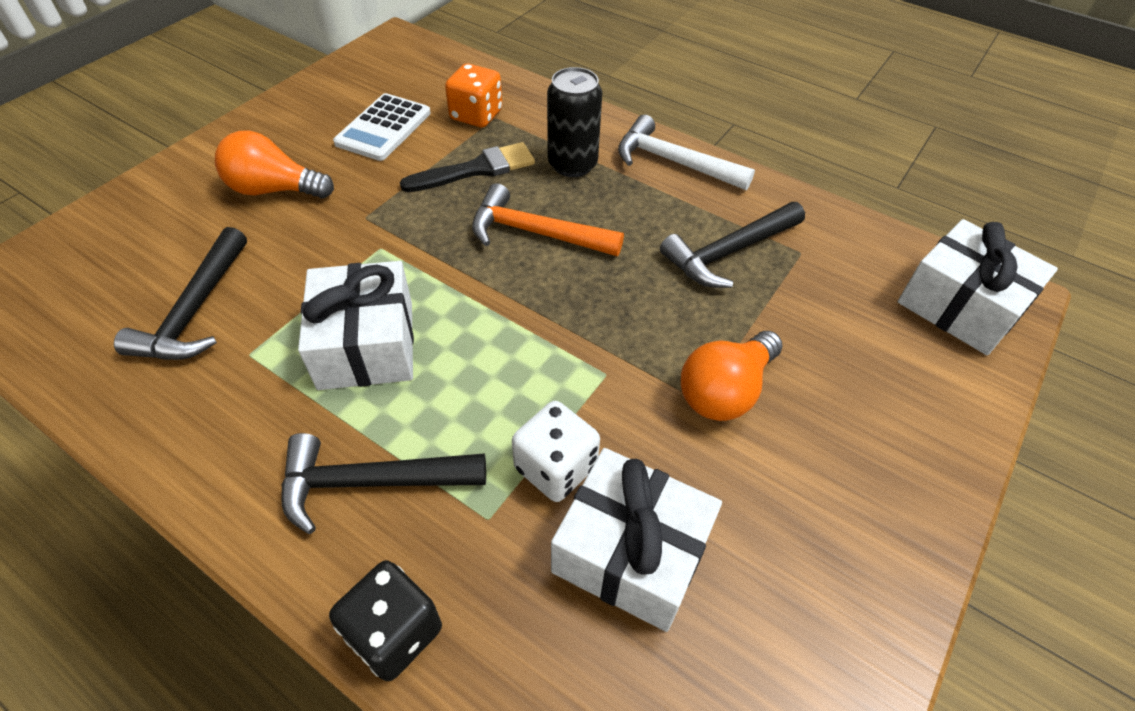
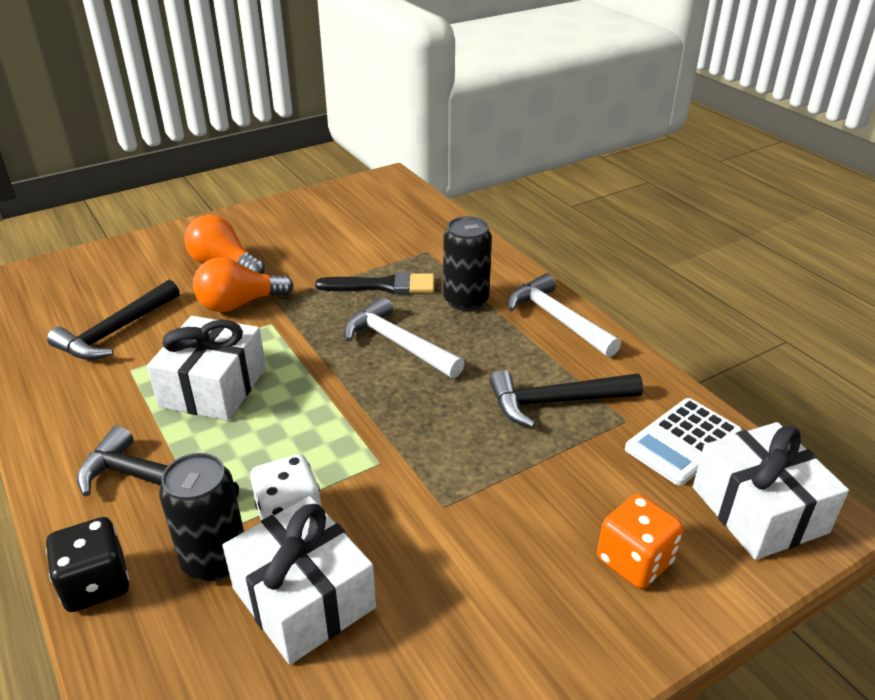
camera: 25 degrees right, 15 degrees down
(383, 128) = (333, 240): white calculator -> white calculator (683, 442)
(476, 115) = (412, 246): orange dice -> orange dice (634, 561)
(509, 548) = (215, 559): none -> black can
(536, 233) = (398, 344): orange hammer -> white hammer
(725, 391) = (472, 507): orange light bulb -> orange light bulb (239, 304)

